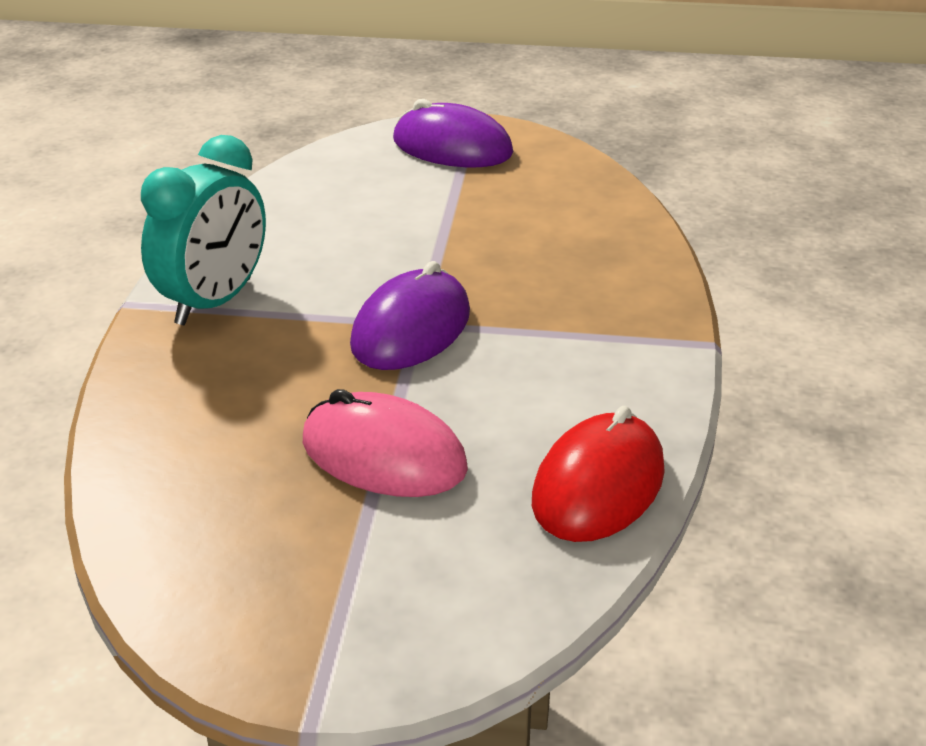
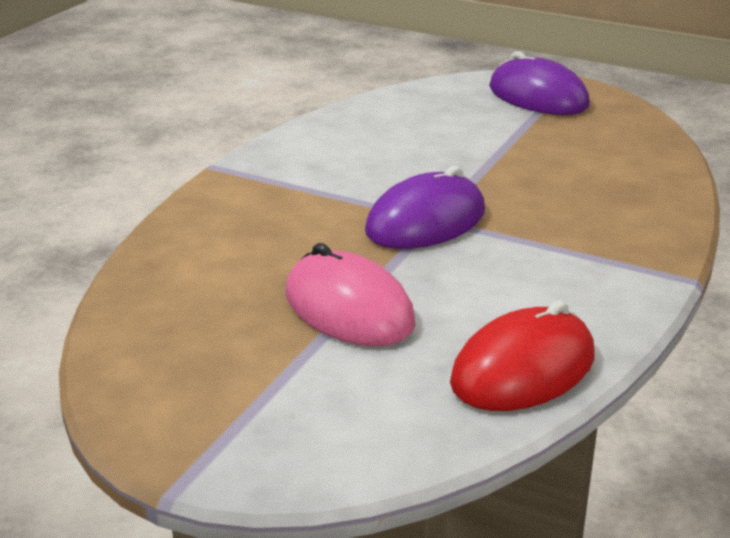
camera: 20 degrees right, 5 degrees down
(214, 302) = (277, 176): turquoise clock -> none

